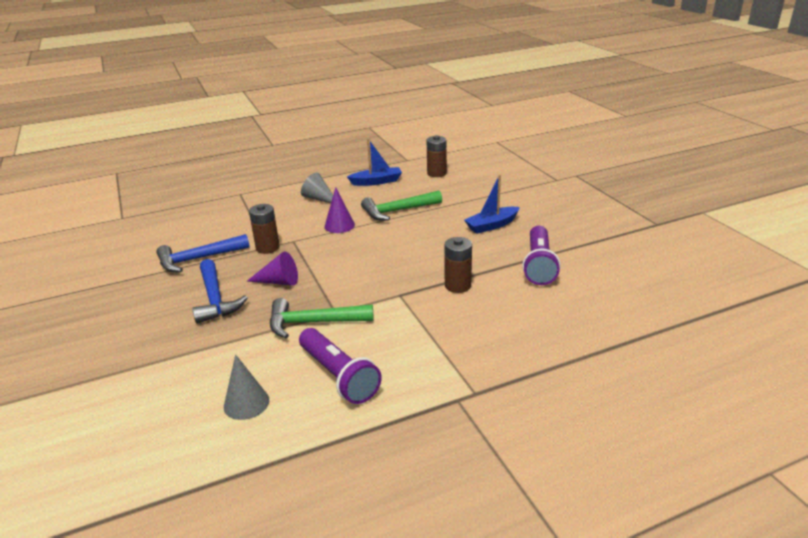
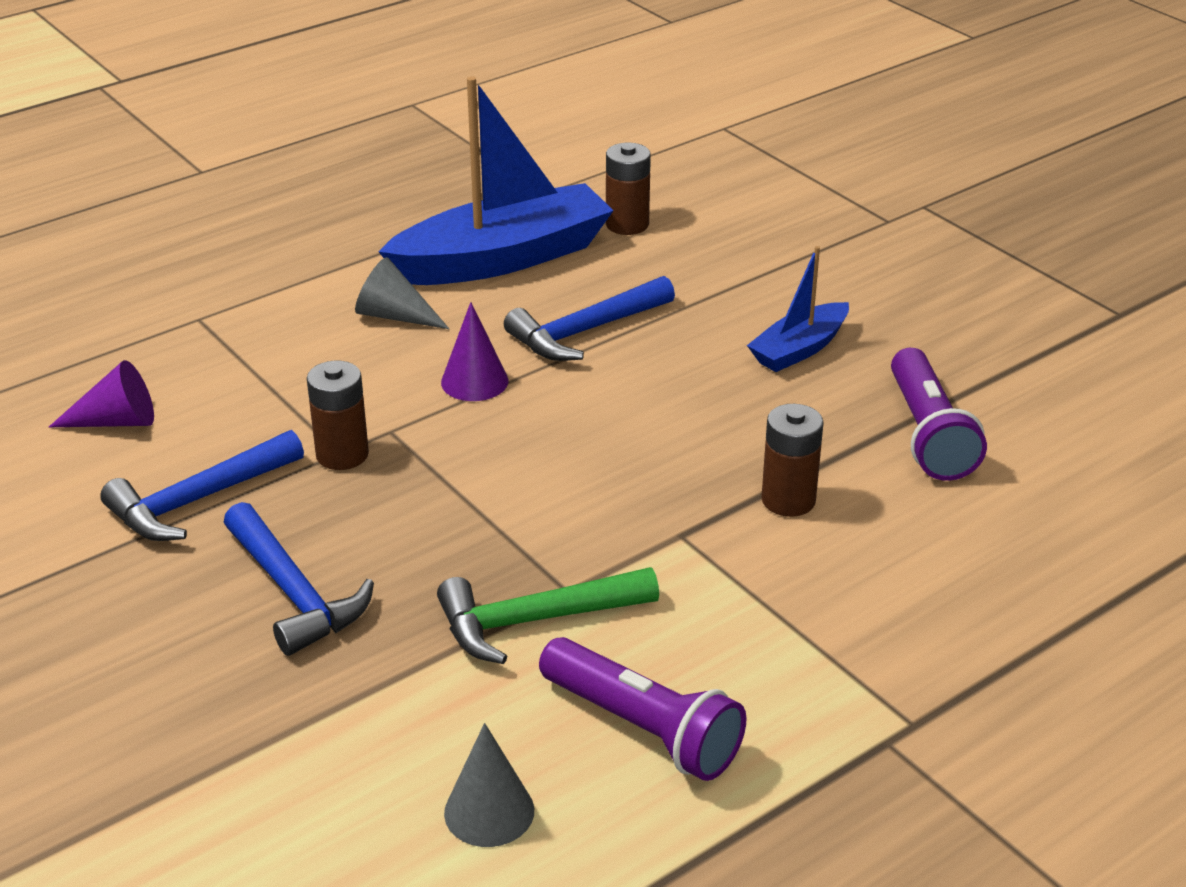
camera: 15 degrees left, 5 degrees up
(279, 282) = (412, 535): purple cone -> purple cone (116, 421)
(376, 182) = (503, 258): blue boat -> blue boat, size x1.93
(397, 211) = (585, 332): green hammer -> blue hammer

